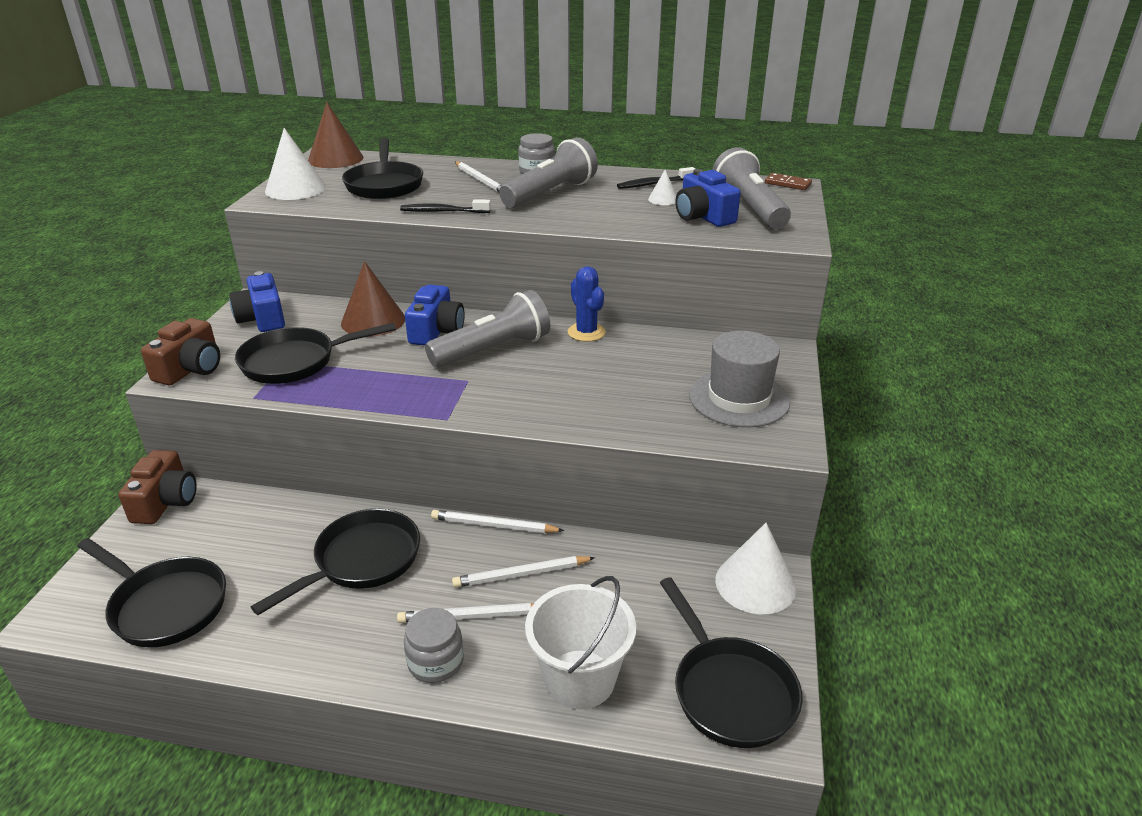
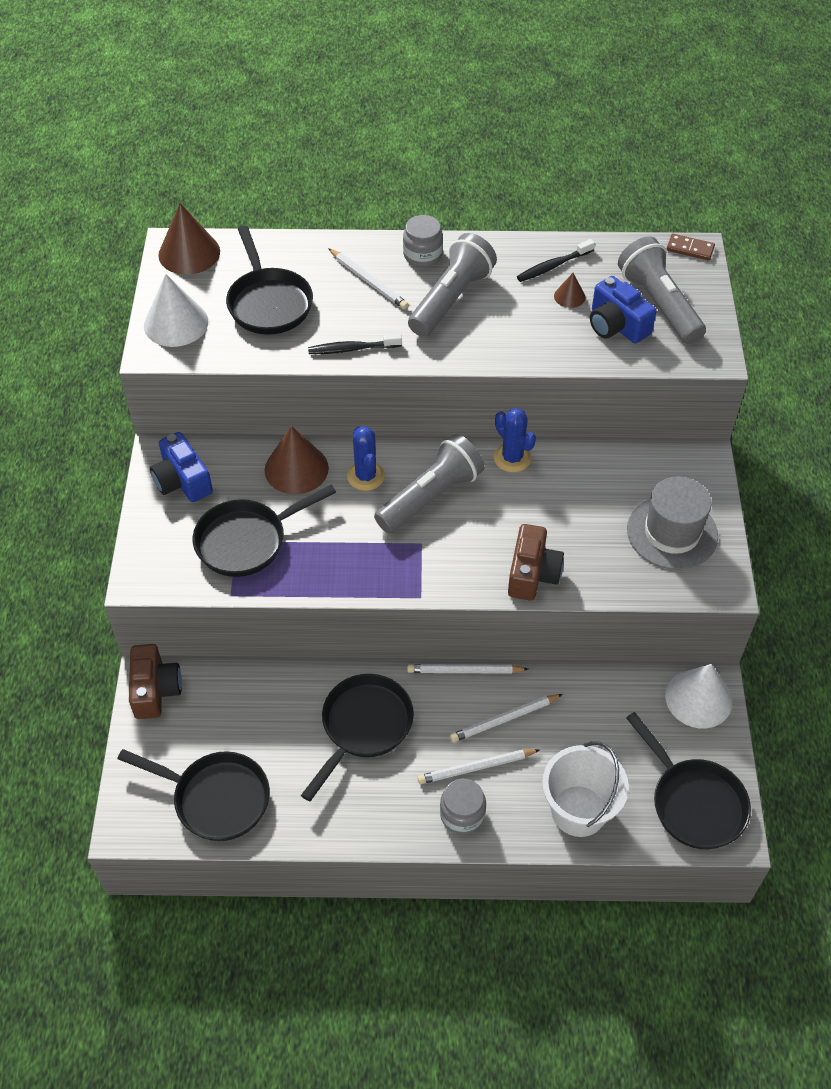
camera: 10 degrees left, 20 degrees up
(191, 369) = (150, 565): brown camera -> brown camera (532, 574)
(436, 331) = (366, 476): blue camera -> blue cactus
(663, 199) = (569, 296): white cone -> brown cone

